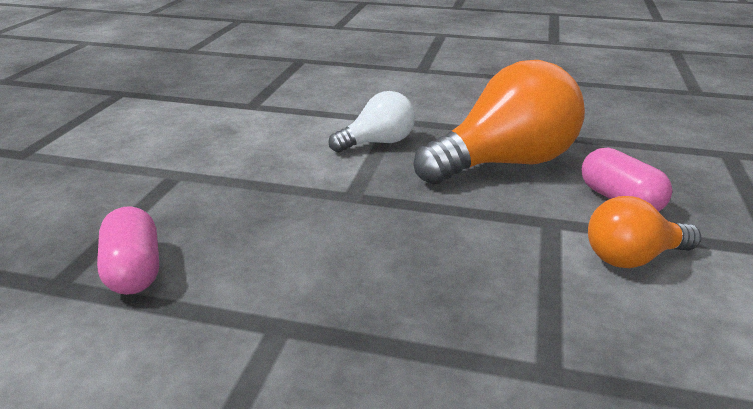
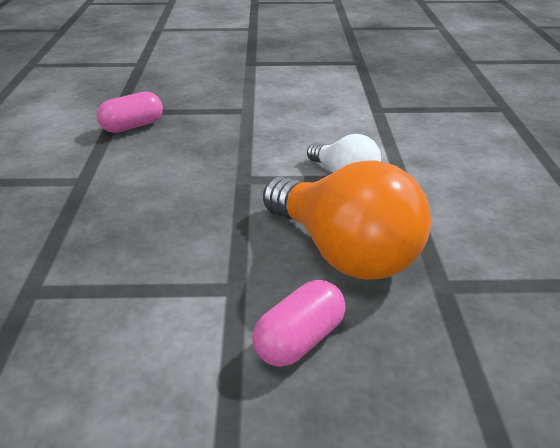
camera: 75 degrees right, 5 degrees up
(632, 258) = (182, 344): orange light bulb -> none

